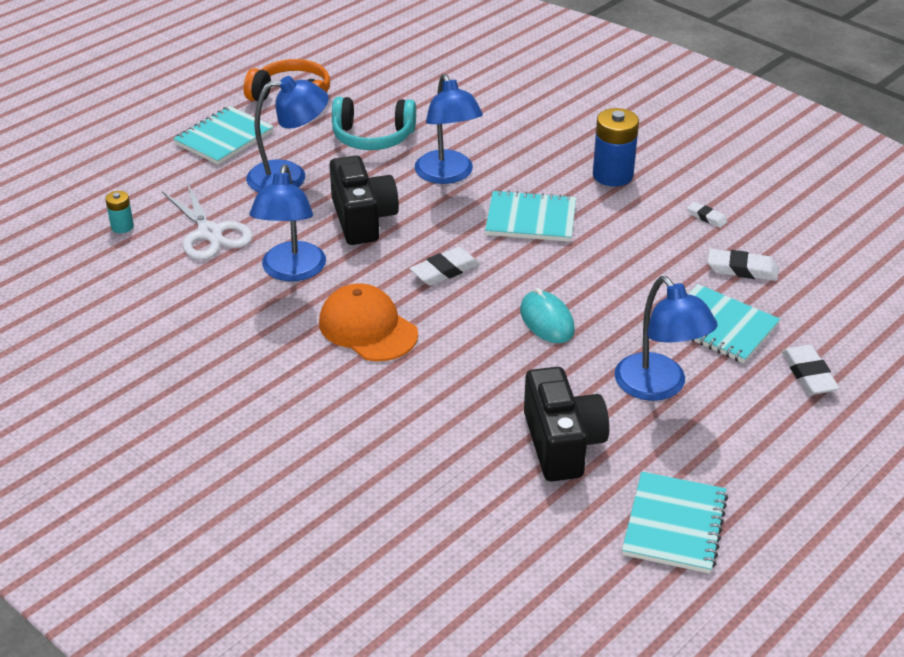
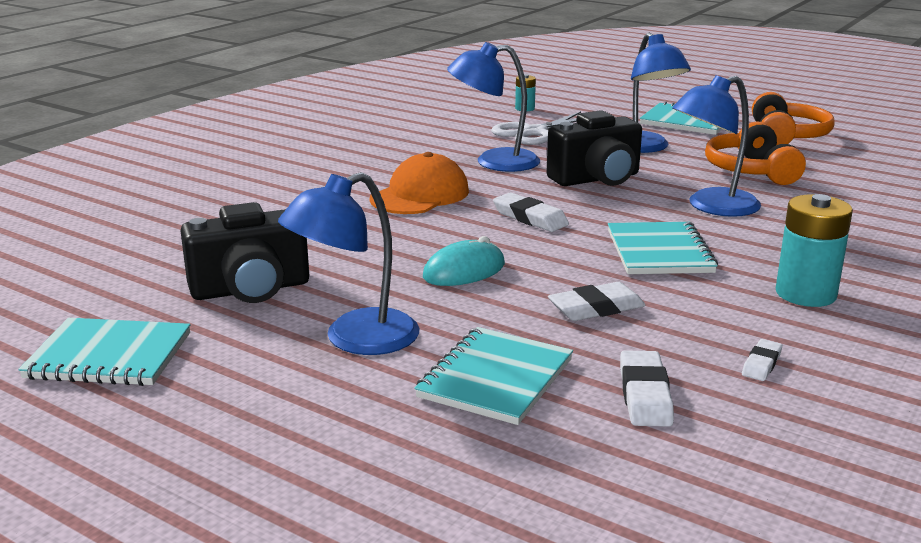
camera: 80 degrees right, 15 degrees down
(373, 137) = (750, 171): turquoise headphones -> orange headphones
(612, 175) = (805, 294): blue battery -> turquoise battery
(808, 374) = (405, 454): white eraser -> white eraser (596, 308)

